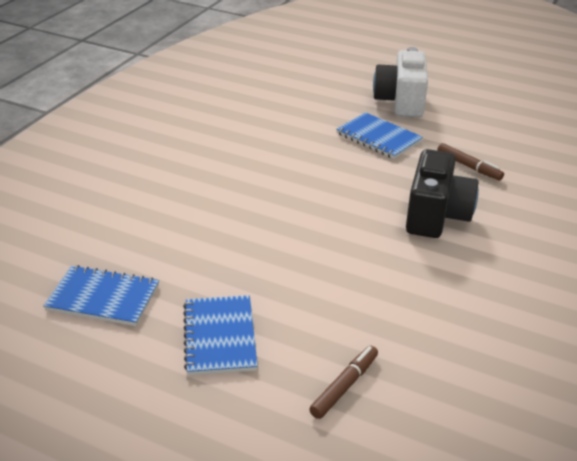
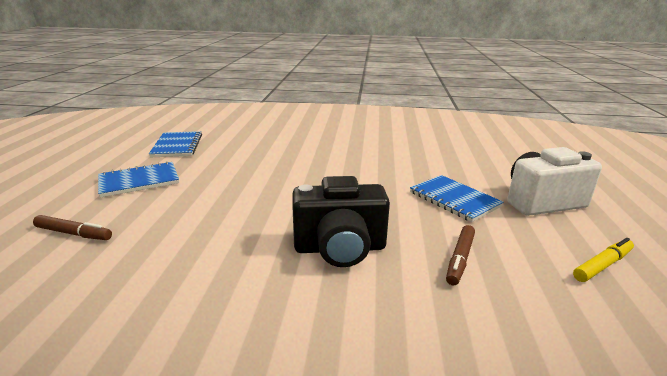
camera: 70 degrees right, 10 degrees down
(378, 138) = (454, 199): blue notebook -> blue notebook turned 60 degrees counterclockwise
(492, 118) = (602, 265): none -> yellow marker

